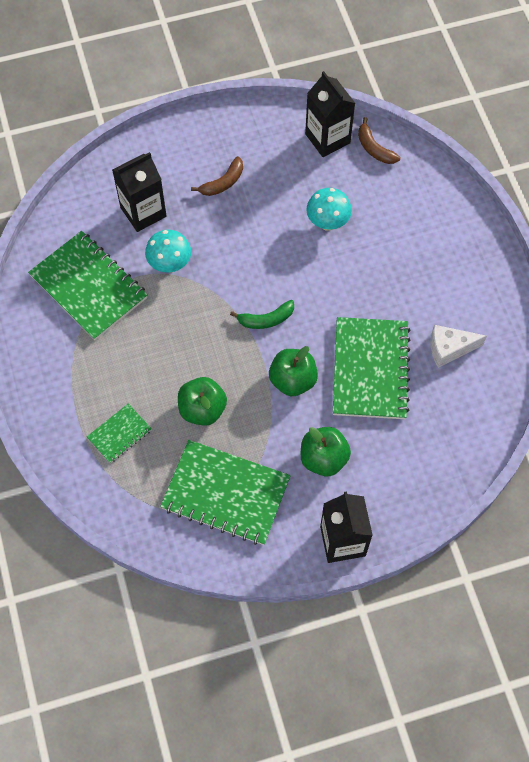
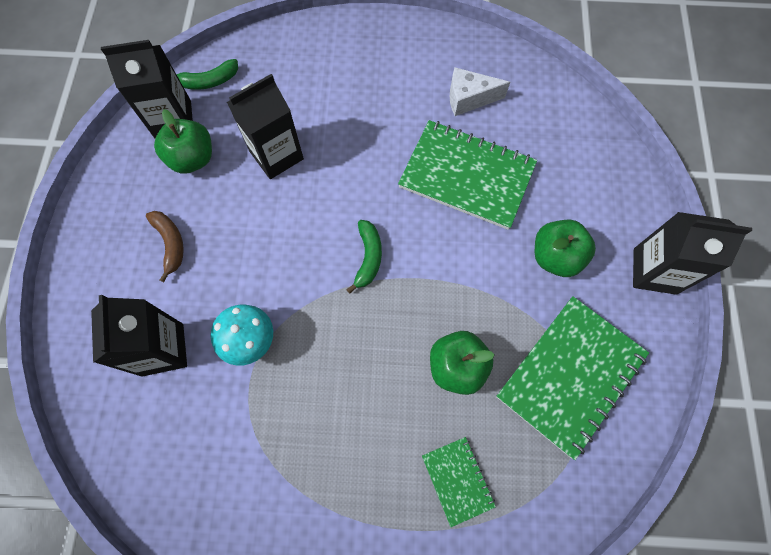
camera: 70 degrees left, 5 degrees up
(89, 287) = (236, 455): green notebook -> none
(293, 380) = (453, 256): green apple -> green apple (192, 159)
(327, 223) = (276, 155): turquoise mushroom -> black carton
(374, 148) = (209, 81): brown banana -> green banana
(449, 349) = (469, 99): white cheese -> white cheese turned 75 degrees clockwise

